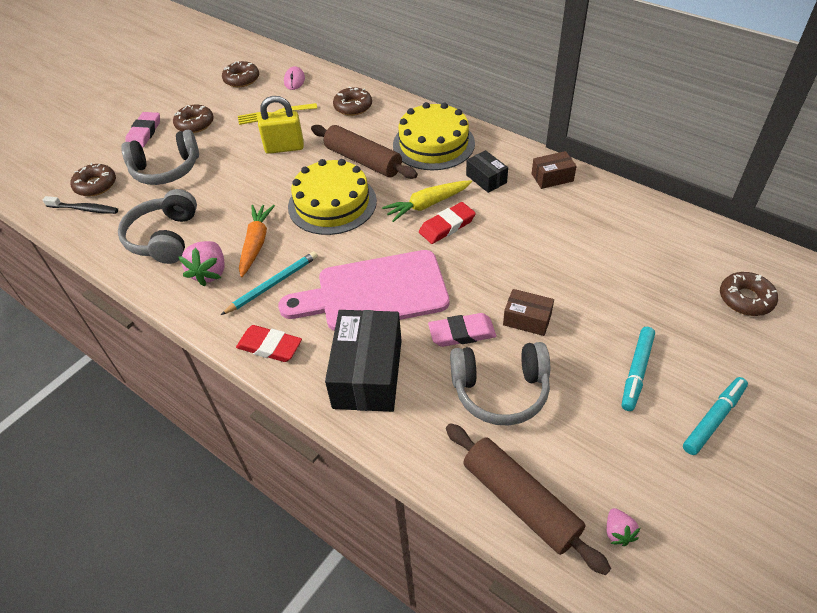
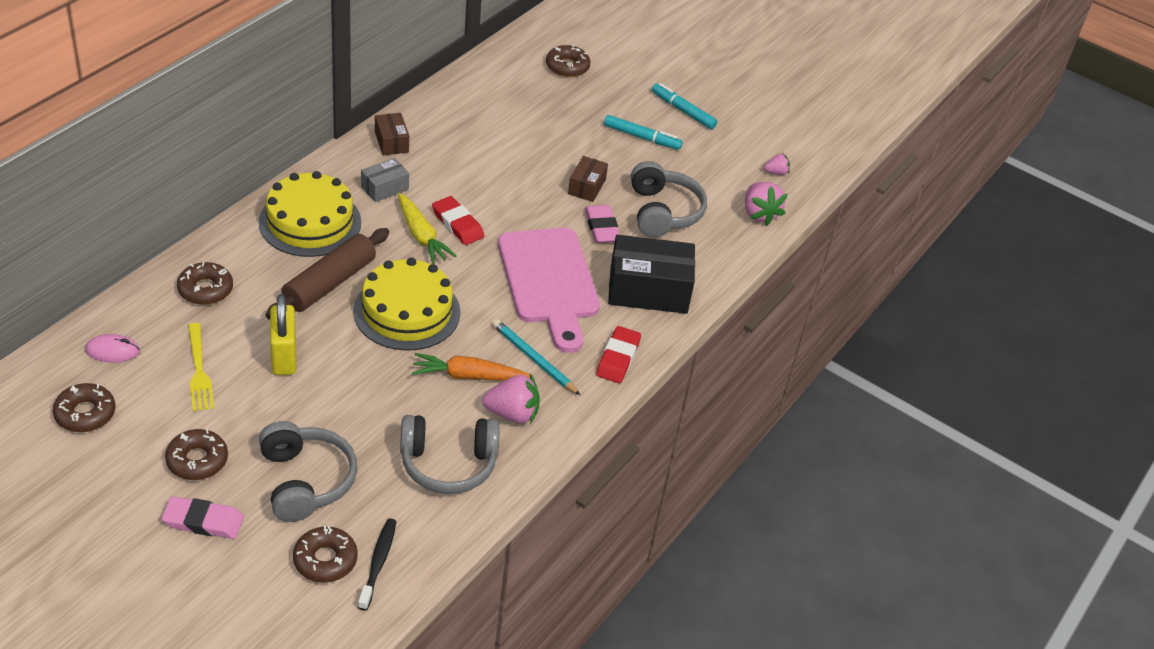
camera: 100 degrees left, 5 degrees down
(486, 179) = (384, 188): black box -> grey box
(520, 501) = (759, 214): brown rolling pin -> pink strawberry

